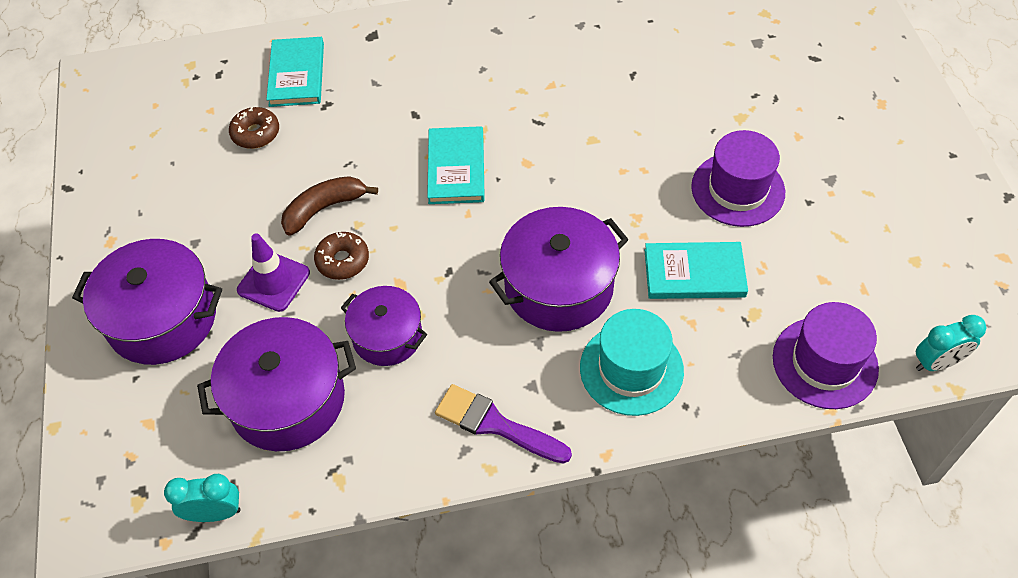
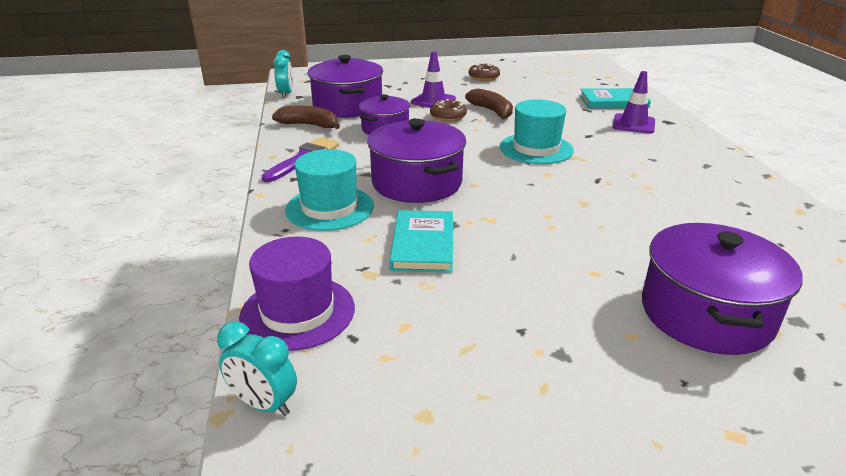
camera: 90 degrees right, 25 degrees down
(162, 318) = (411, 80): purple pot -> purple pot (706, 313)
(256, 133) = (554, 93): brown donut -> brown donut (484, 77)
(370, 442) = (309, 125): none -> brown banana
(379, 68) = (633, 124): none -> purple traffic cone
(456, 168) = (536, 148): turquoise book -> turquoise hat
(737, 189) = (533, 279): purple hat -> none
(936, 363) = (264, 404): turquoise clock -> turquoise clock turned 45 degrees counterclockwise

